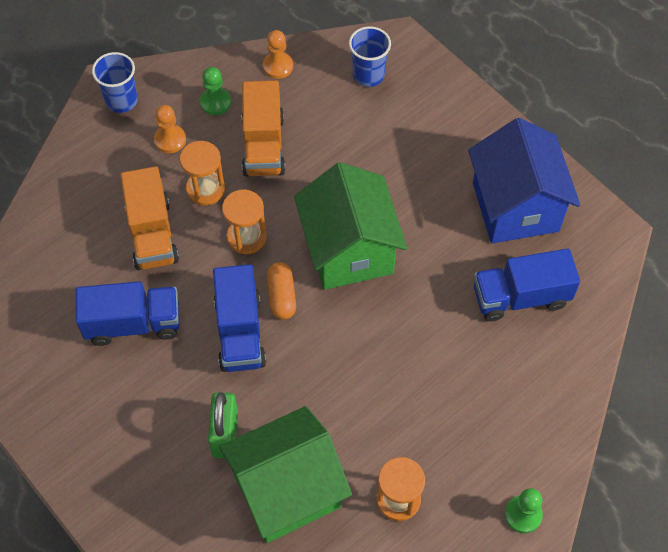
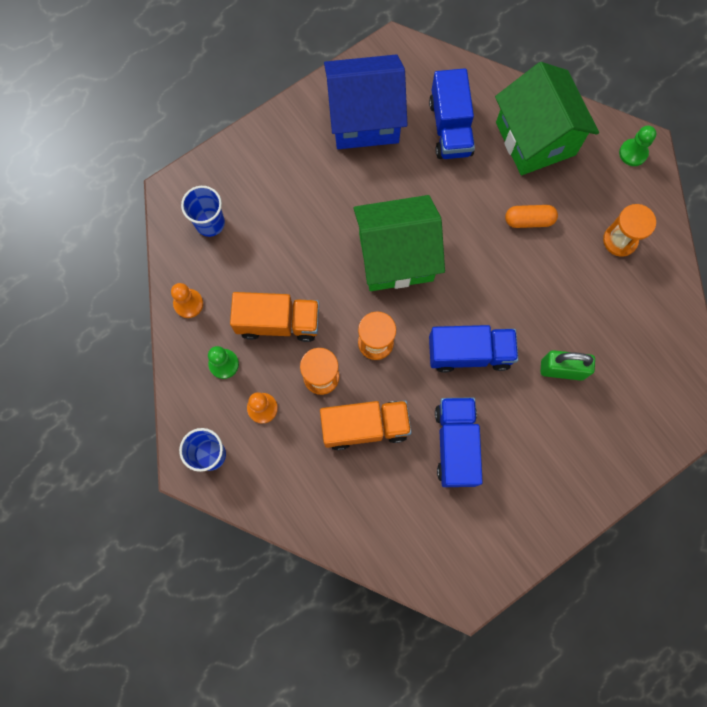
camera: 85 degrees left, 15 degrees up
(282, 296) = (437, 316): orange capsule -> orange capsule (529, 220)
(287, 490) = (611, 323): green house -> green house (535, 139)

